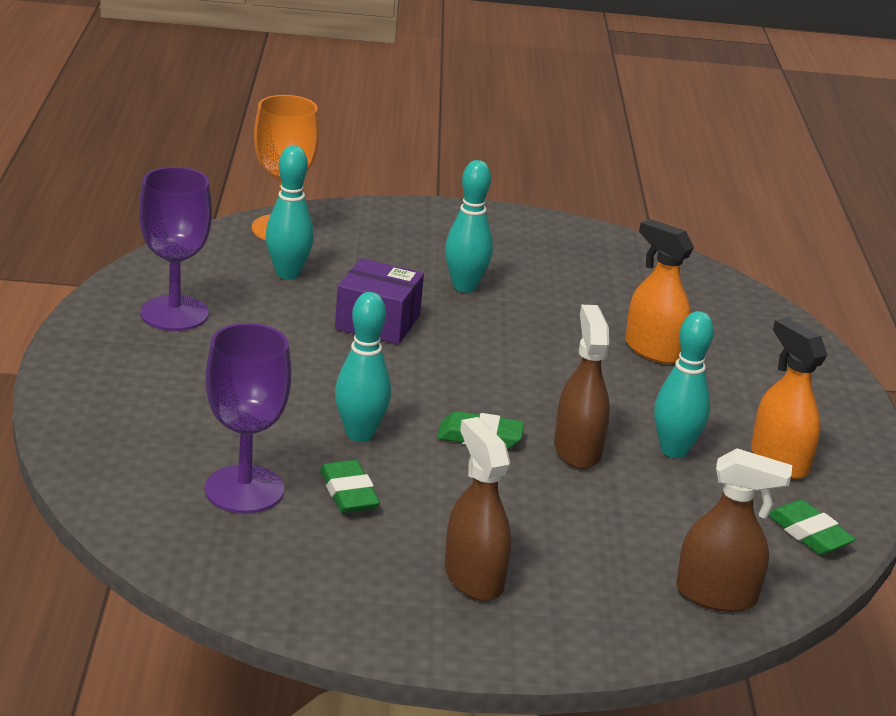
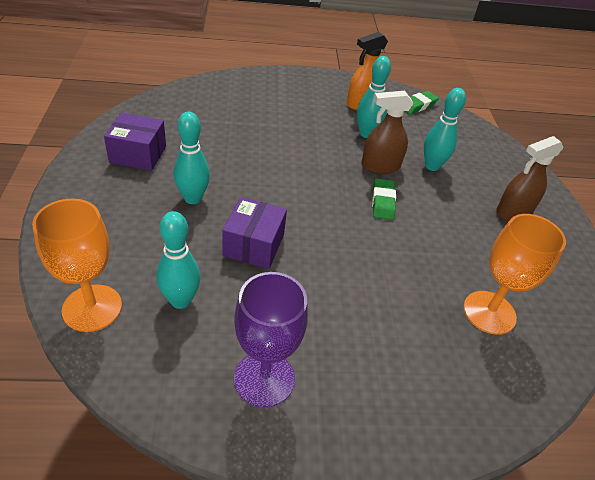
camera: 95 degrees left, 15 degrees up
(244, 489) = (489, 312): purple goblet -> orange goblet
(348, 493) = (467, 261): green eraser -> none
(359, 434) = (402, 255): turquoise bowling pin -> turquoise bowling pin (432, 166)
(551, 253) = (138, 154): none -> purple box
(653, 350) = (263, 128): orange spray bottle -> none
(716, 595) = (478, 137): brown spray bottle -> none

